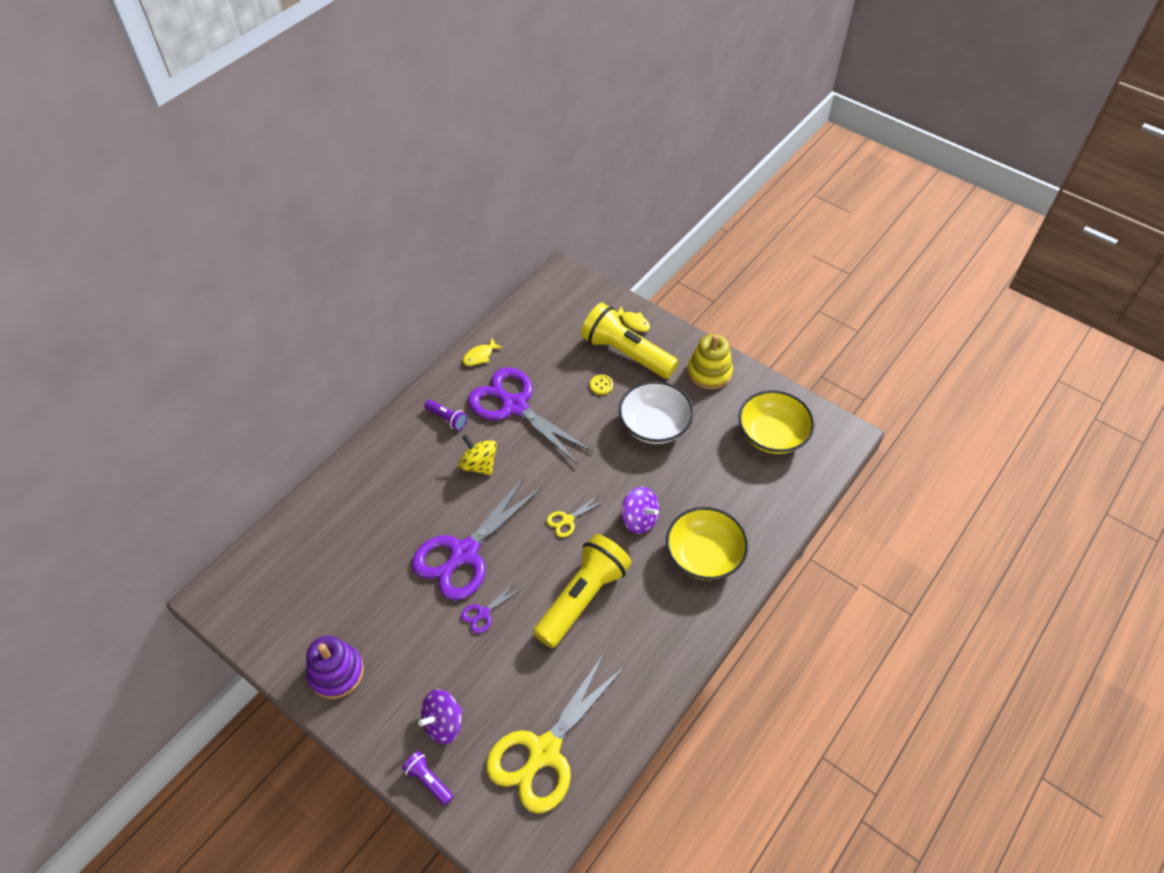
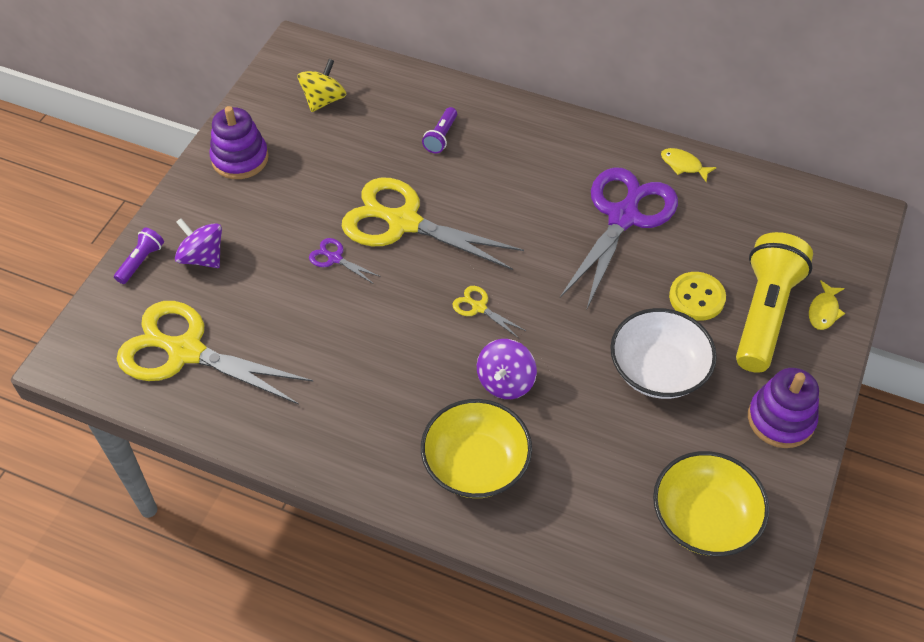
camera: 75 degrees right, 0 degrees up
(447, 419) = (577, 160): purple flashlight -> purple flashlight (441, 137)
(464, 553) = (404, 222): purple scissors -> yellow scissors
(479, 465) = (525, 205): yellow spinning top -> yellow spinning top (323, 100)
(582, 597) = (379, 345): yellow flashlight -> none
(601, 385) = (696, 297): yellow button -> yellow button, size x1.72
(709, 372) = (780, 419): yellow stacking toy -> purple stacking toy

